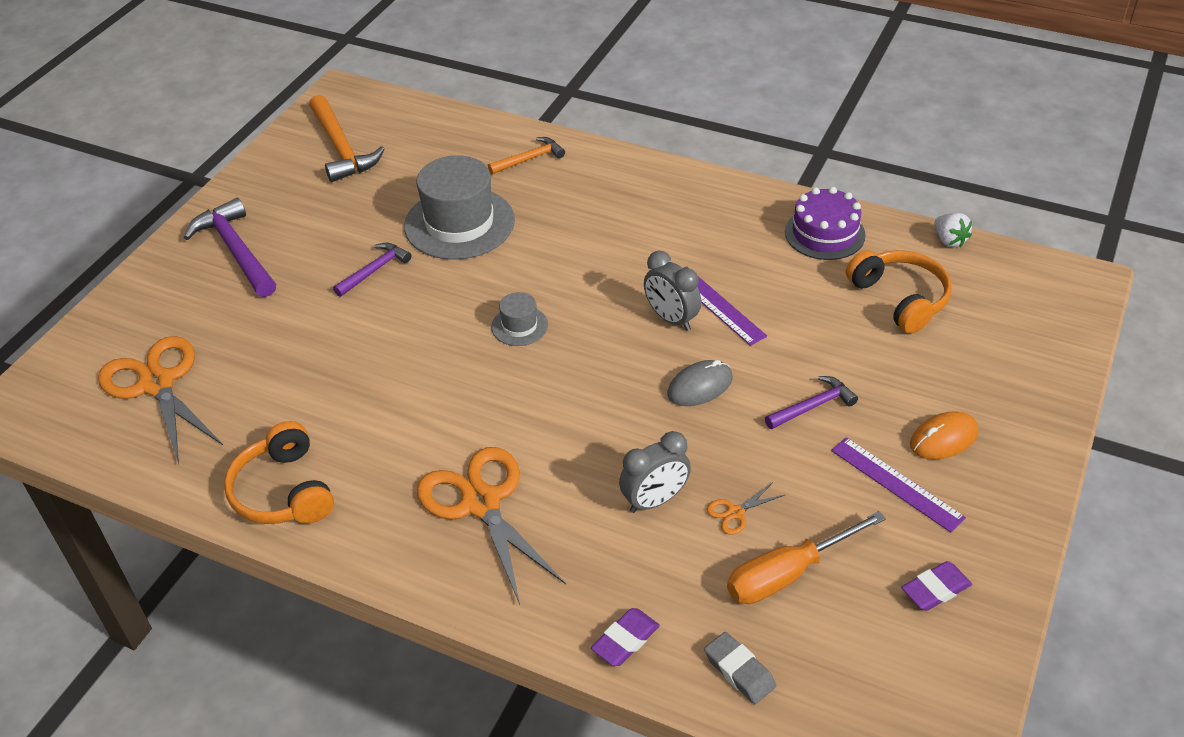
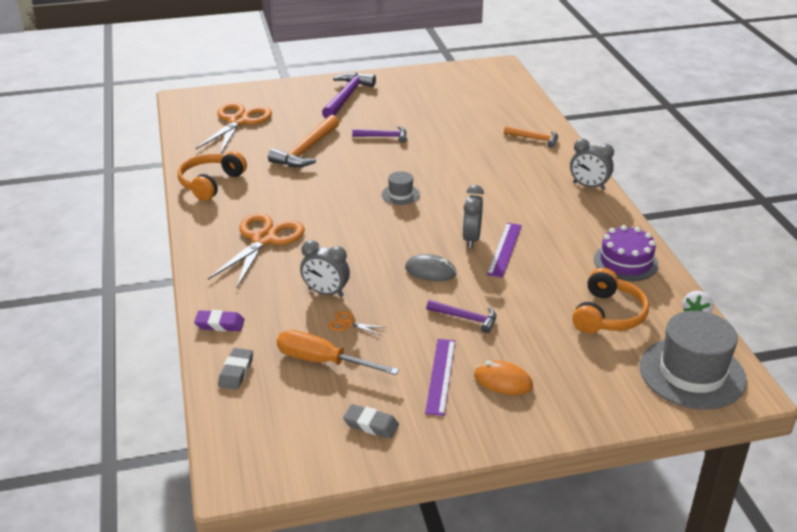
camera: 50 degrees right, 10 degrees down
(341, 148) = (458, 86): orange hammer -> orange hammer (306, 150)
(459, 223) = (452, 143): grey hat -> grey hat (692, 373)
(666, 177) = (588, 186): none -> grey clock
(935, 589) = (371, 425): purple eraser -> grey eraser

